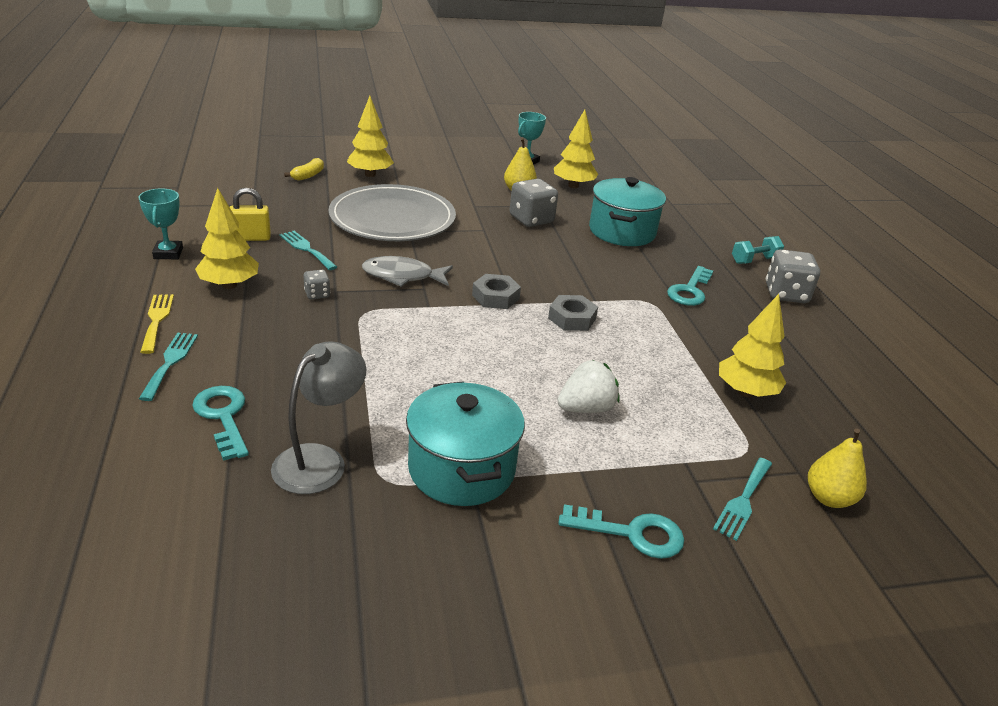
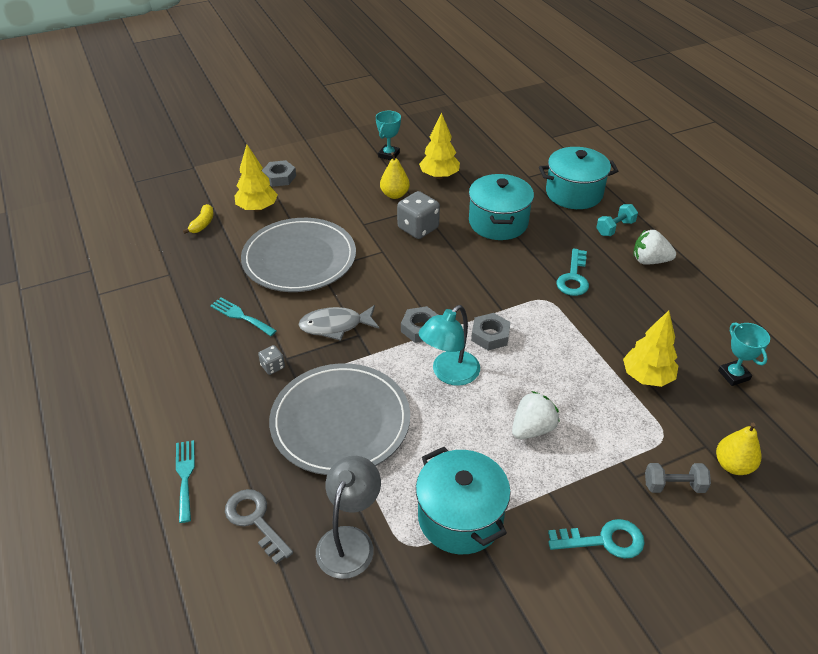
camera: 10 degrees left, 10 degrees up
(157, 320) = (151, 433): yellow fork -> none
(168, 253) = (123, 354): turquoise trophy -> turquoise trophy (733, 375)
(223, 417) = (255, 520): turquoise key -> grey key
(229, 285) = (194, 377): yellow tree -> none
(251, 238) = (187, 316): yellow padlock -> none
(366, 354) = (340, 421): none -> grey plate
(405, 157) = (279, 177): none -> grey nut
(509, 340) = (449, 374): none -> turquoise lamp
(717, 225) = (574, 193): none -> turquoise pot
(743, 500) = (674, 486): turquoise fork -> grey dumbbell
(786, 294) = (649, 261): grey dice -> white strawberry

